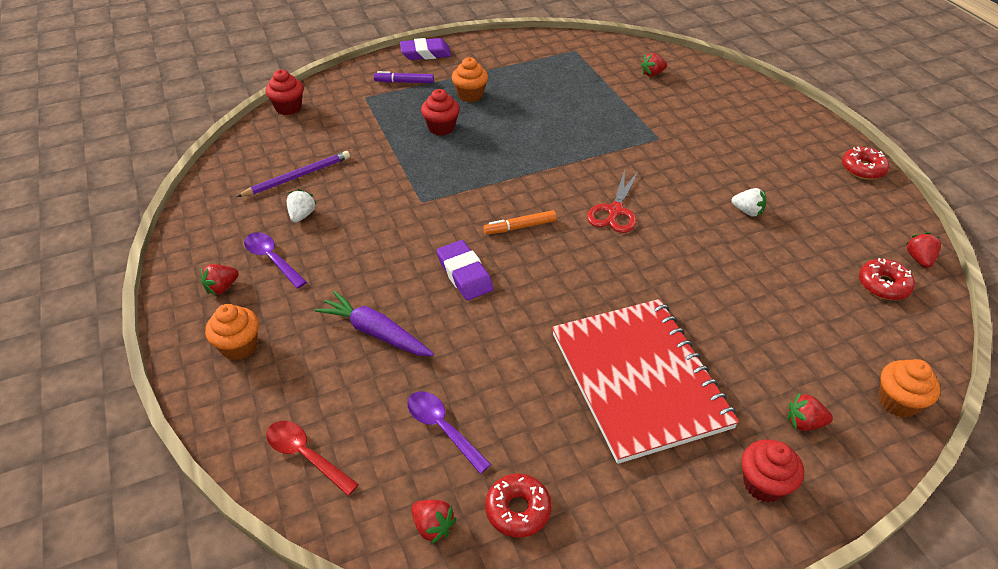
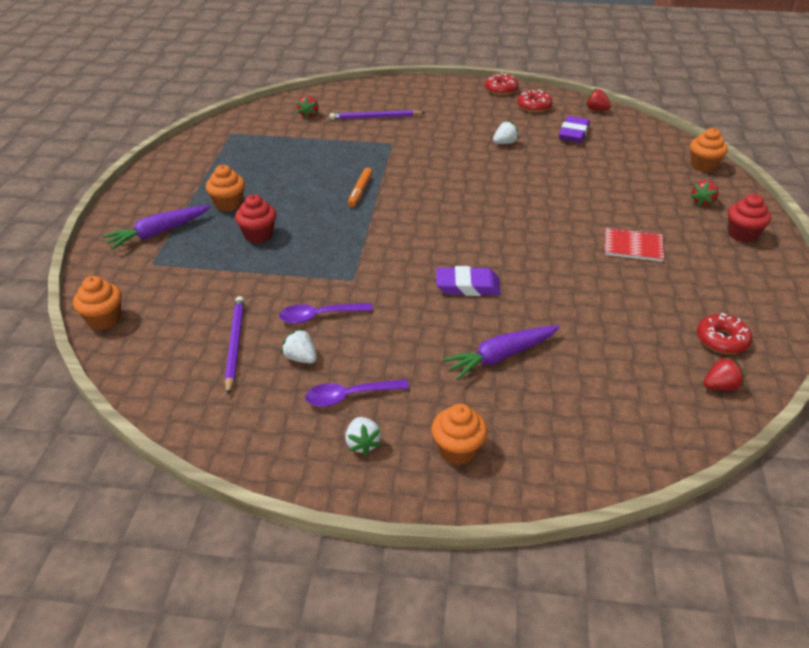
camera: 60 degrees left, 5 degrees down
(222, 288) = (362, 443): red strawberry -> white strawberry
(288, 108) = (104, 319): red cupcake -> orange cupcake
(306, 455) = (618, 438): red spoon -> none
(404, 82) = (158, 233): purple marker -> purple carrot
(425, 53) = (126, 206): purple eraser -> purple eraser (573, 133)
(442, 428) = (629, 352): purple spoon -> purple spoon (319, 316)
(520, 227) = (435, 240): orange marker -> orange marker (360, 191)
(615, 211) = (456, 192): red scissors -> none
(639, 379) = (633, 246): red notebook -> red notebook, size x0.44
(694, 111) = (375, 117): none -> purple pencil
(883, 285) = (609, 129): red donut -> red donut (534, 106)

